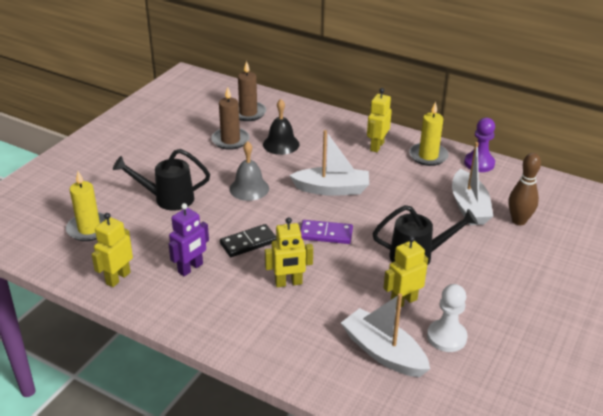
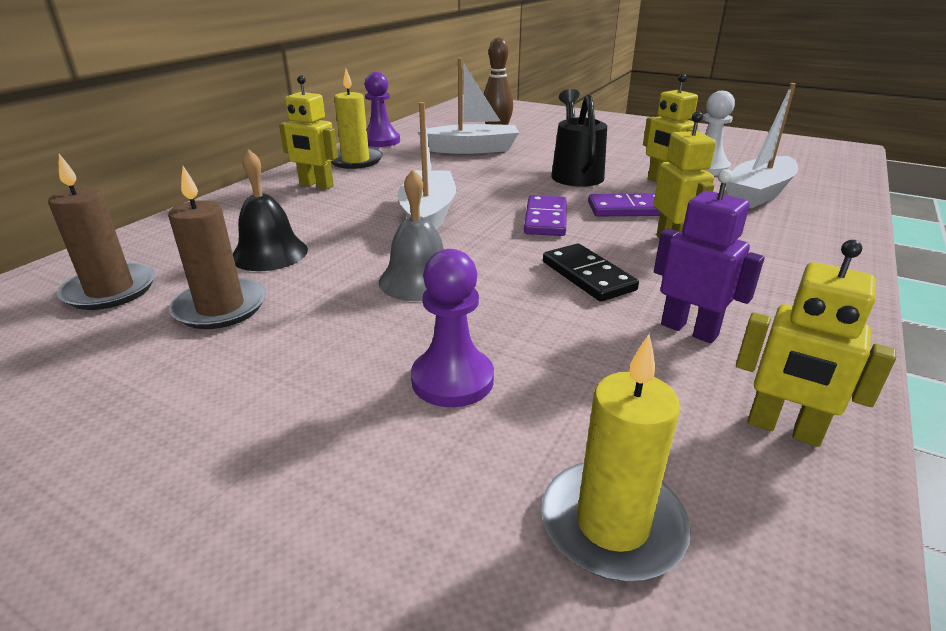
camera: 90 degrees left, 5 degrees down
(168, 199) = (452, 380): black watering can -> purple pawn
(345, 273) = (628, 209): none -> purple domino

